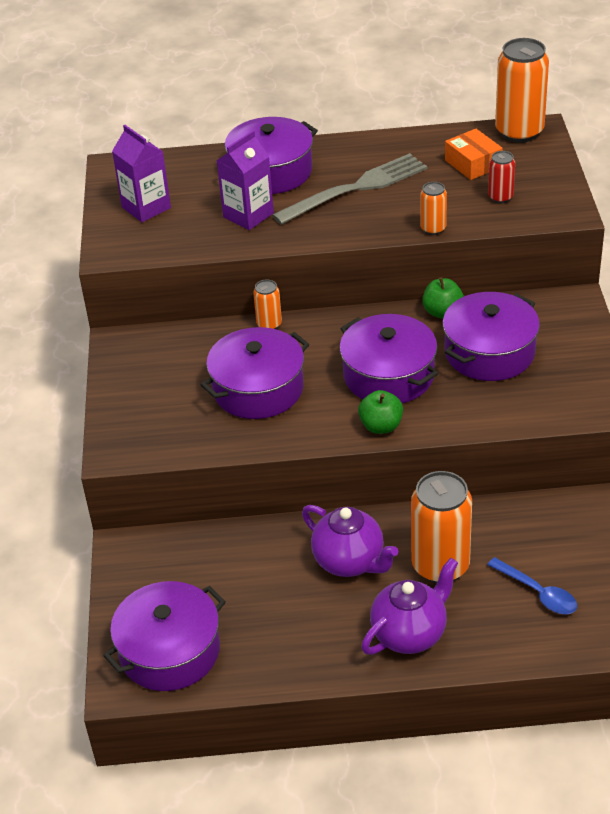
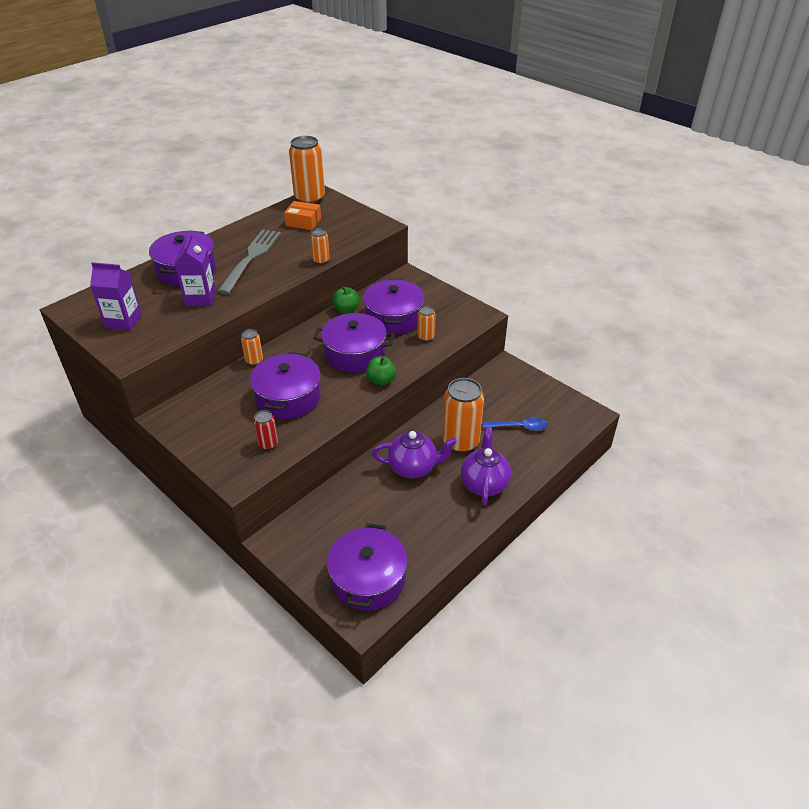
camera: 45 degrees left, 0 degrees up
(499, 400) = (426, 337): none -> orange can
(500, 197) = (338, 232): red can -> red can (268, 444)

